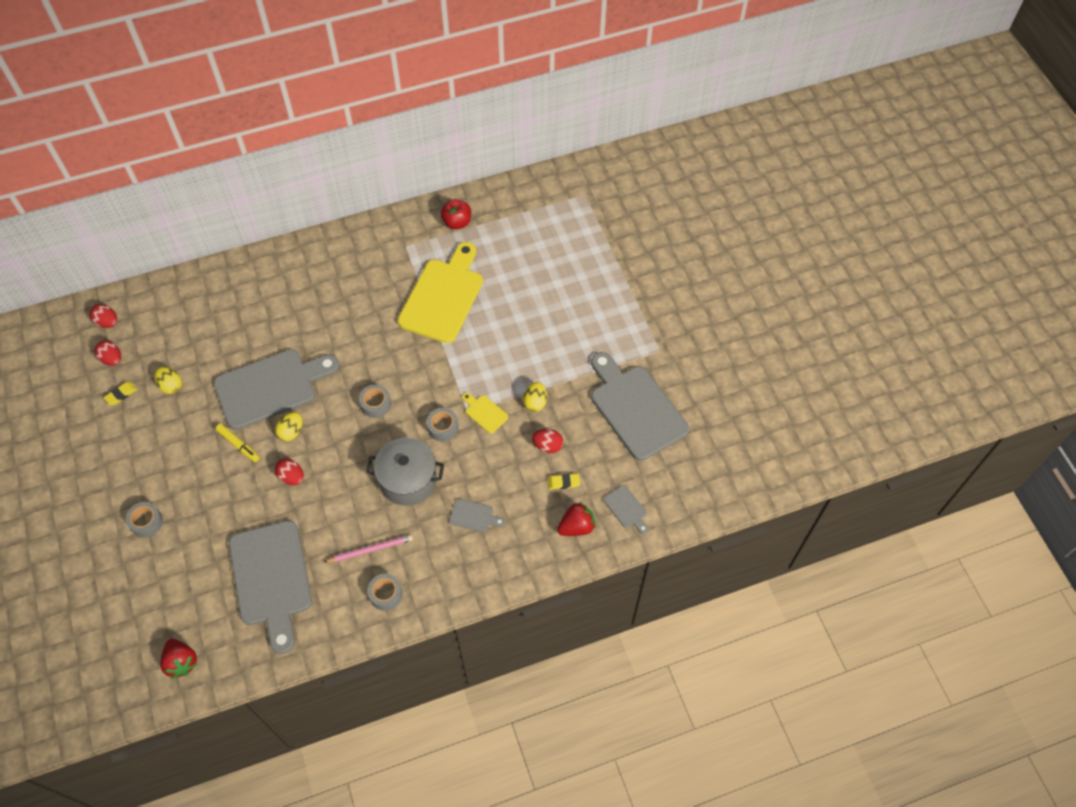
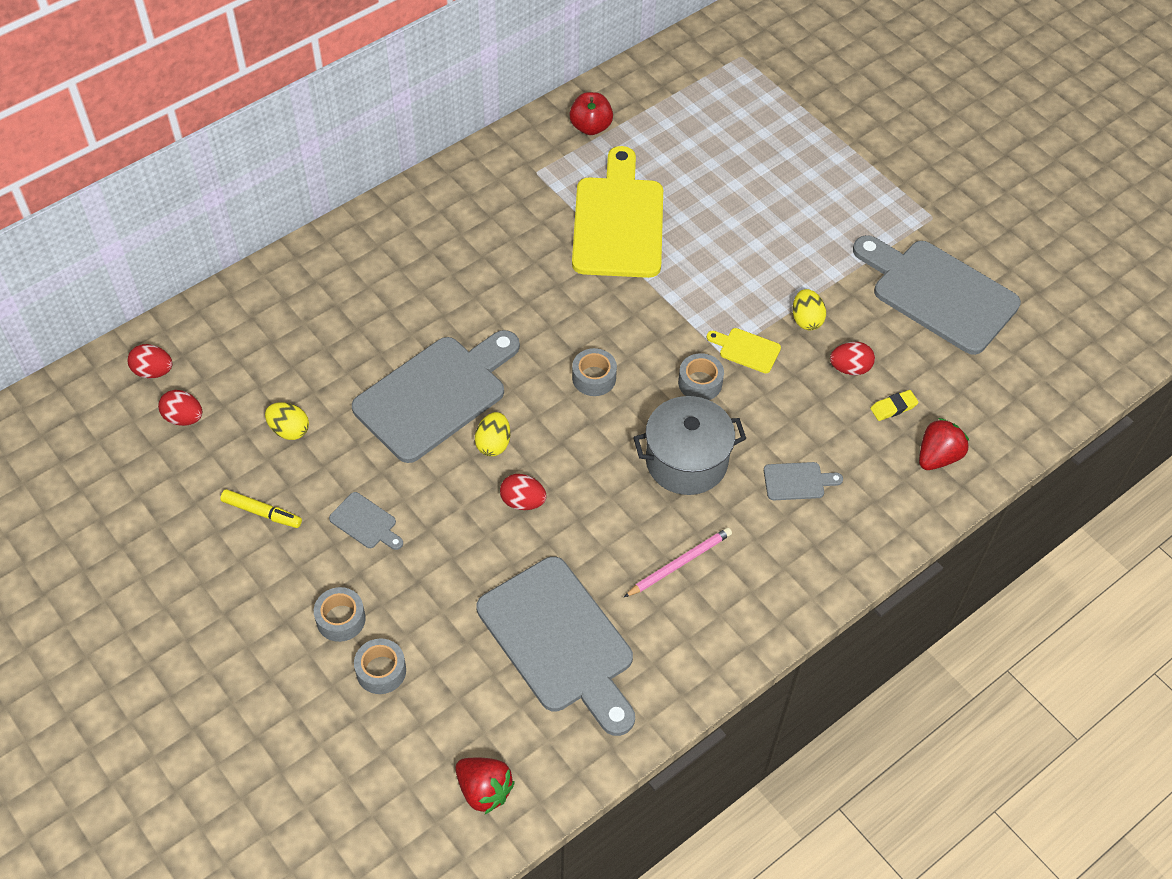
camera: 20 degrees left, 5 degrees down
(121, 394) = (220, 461): yellow eraser -> none
(238, 445) = (426, 480): yellow marker -> yellow marker (262, 512)
(386, 594) = (729, 614): grey tape -> grey tape (381, 671)
(626, 508) = (989, 416): grey cutting board -> grey cutting board (365, 522)

